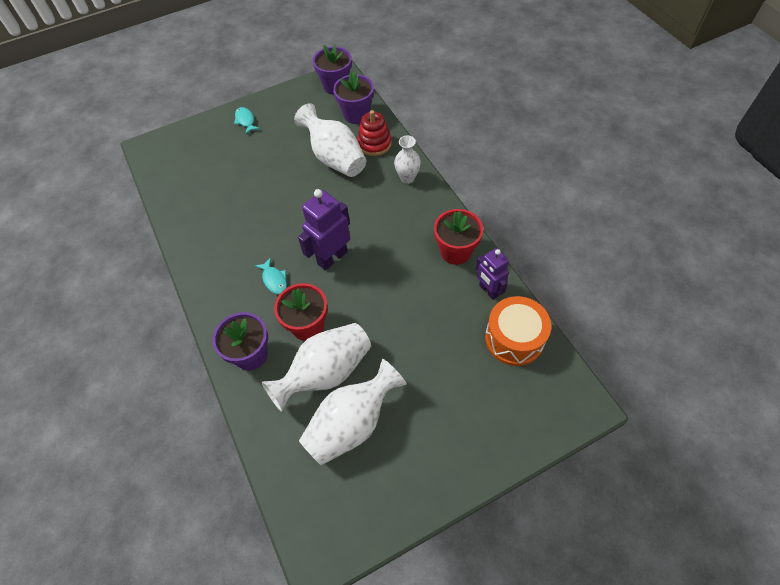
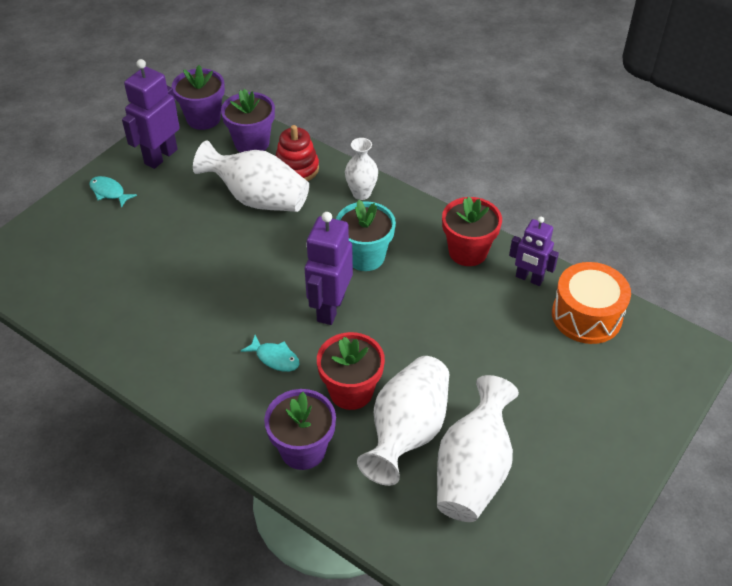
camera: 30 degrees left, 10 degrees down
(292, 105) = (160, 156): none -> purple robot
(380, 228) = (365, 256): none -> turquoise flower pot

